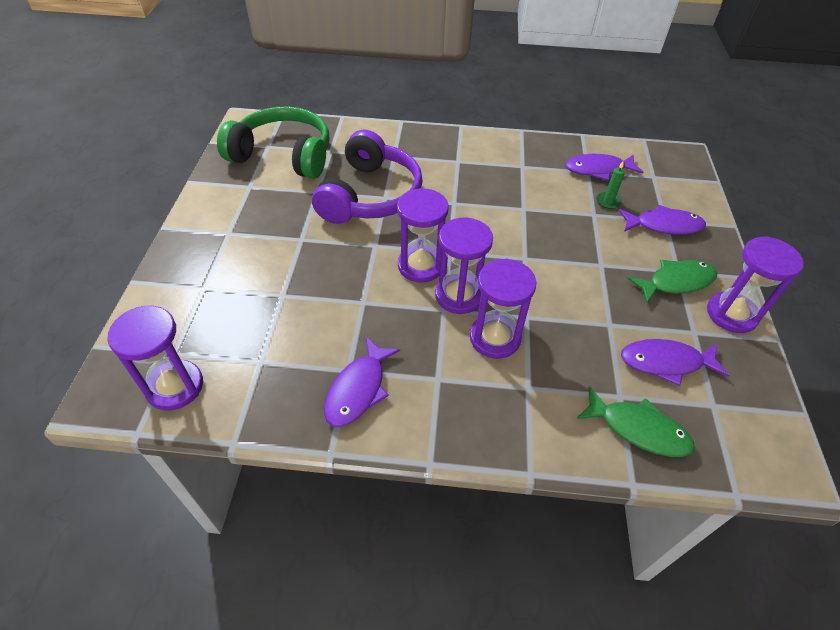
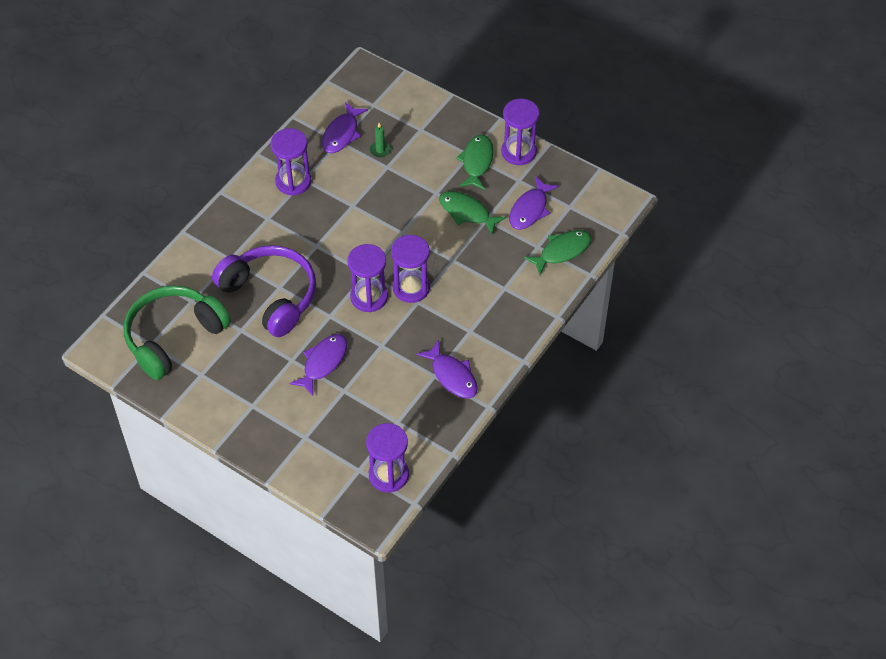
camera: 60 degrees left, 5 degrees up
(495, 338) = (458, 286): purple hourglass -> purple hourglass (293, 181)
(601, 302) = (467, 212): none -> green fish
(664, 225) = (425, 133): purple fish -> purple fish (323, 363)

